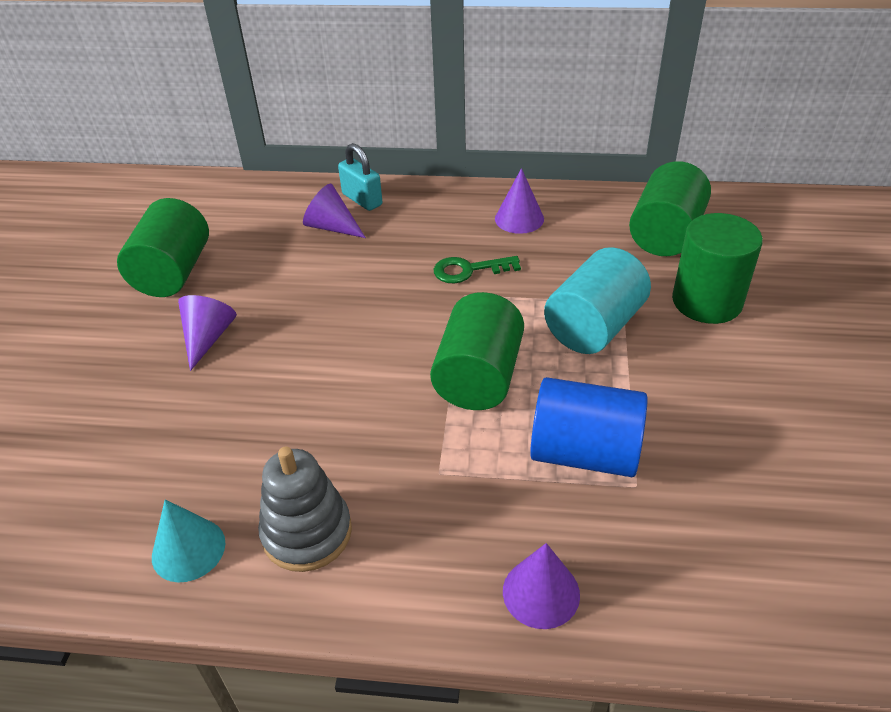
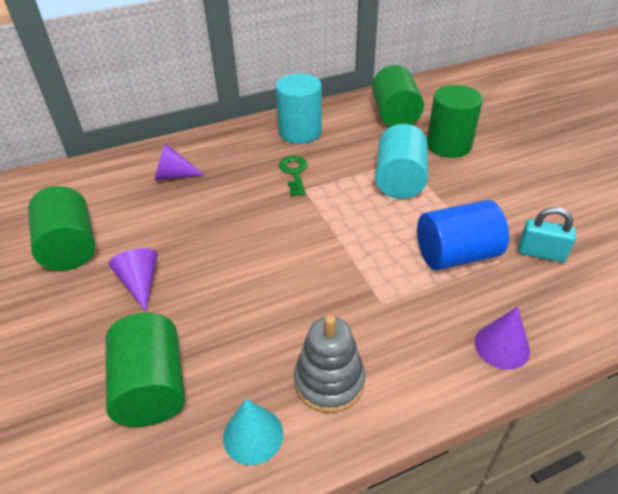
camera: 30 degrees left, 0 degrees up
(362, 199) = (181, 151): turquoise padlock -> turquoise padlock (541, 253)
(469, 270) = (294, 173): green key -> green key turned 120 degrees clockwise
(478, 377) = (356, 235): green cylinder -> green cylinder (152, 387)
(519, 218) = (300, 132): purple cone -> turquoise cylinder

